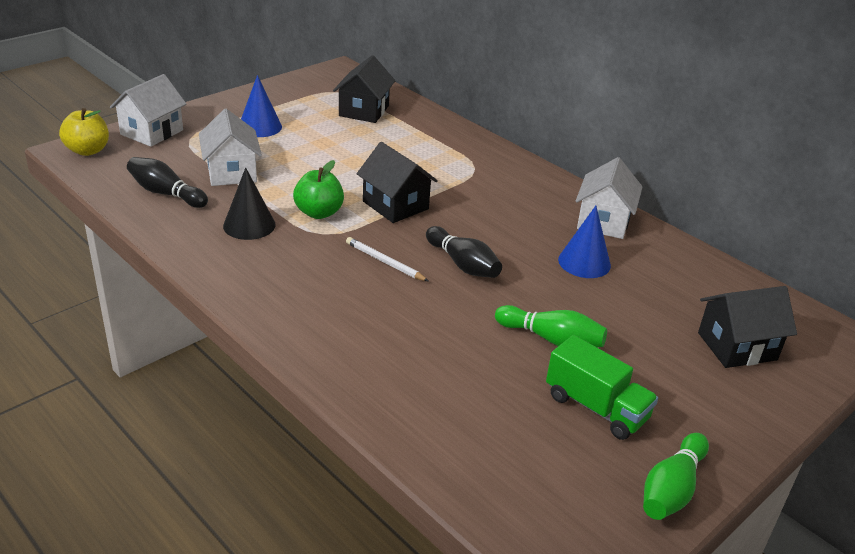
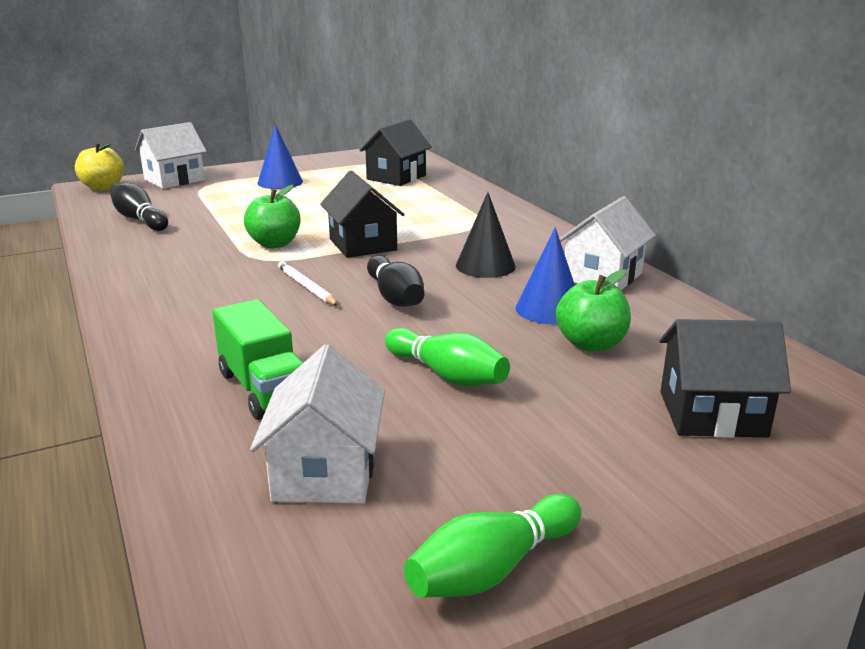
camera: 20 degrees right, 10 degrees down
(231, 172) = (218, 210): white house -> white house (325, 472)
(249, 225) = (193, 247): black cone -> black cone (485, 266)
(596, 407) = (451, 452): green truck -> green truck (264, 388)
(631, 294) = (591, 344): none -> green apple

